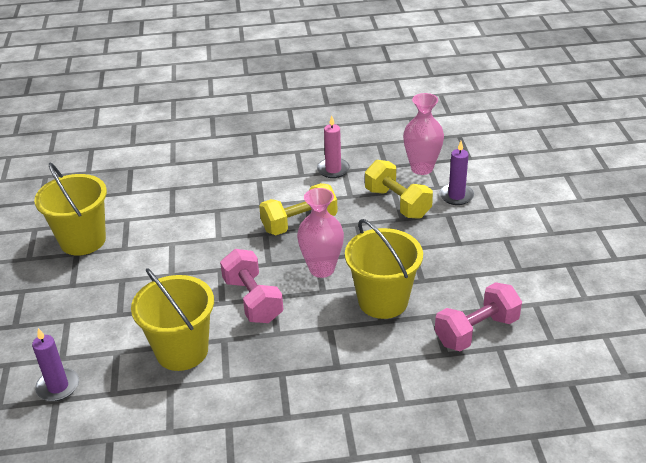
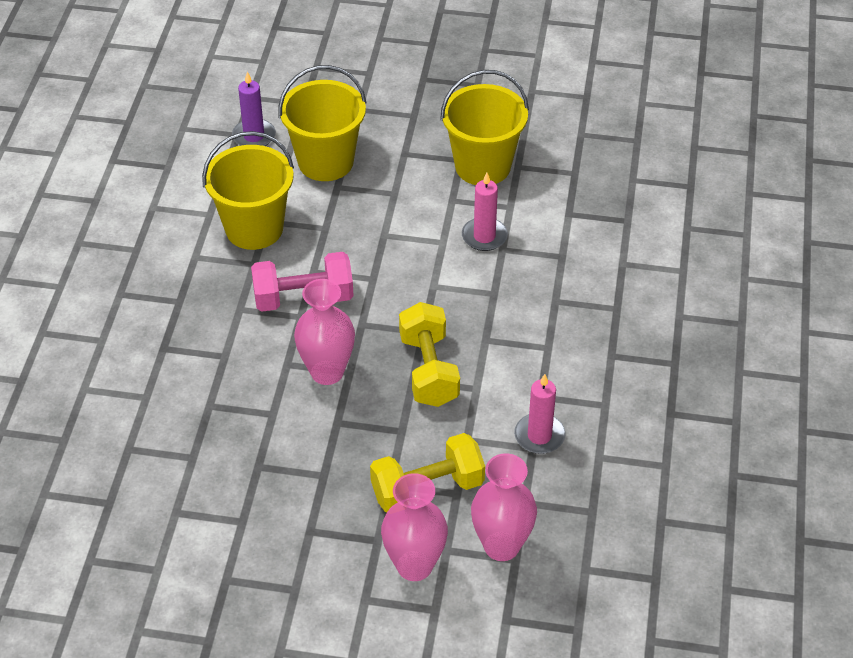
camera: 105 degrees right, 10 degrees up
(161, 225) = (484, 236): none -> pink candle
(383, 301) = (241, 416): yellow bucket -> yellow bucket (325, 161)
(456, 196) = (414, 566): purple candle -> pink vase
(476, 331) = (145, 490): pink dumbbell -> none

